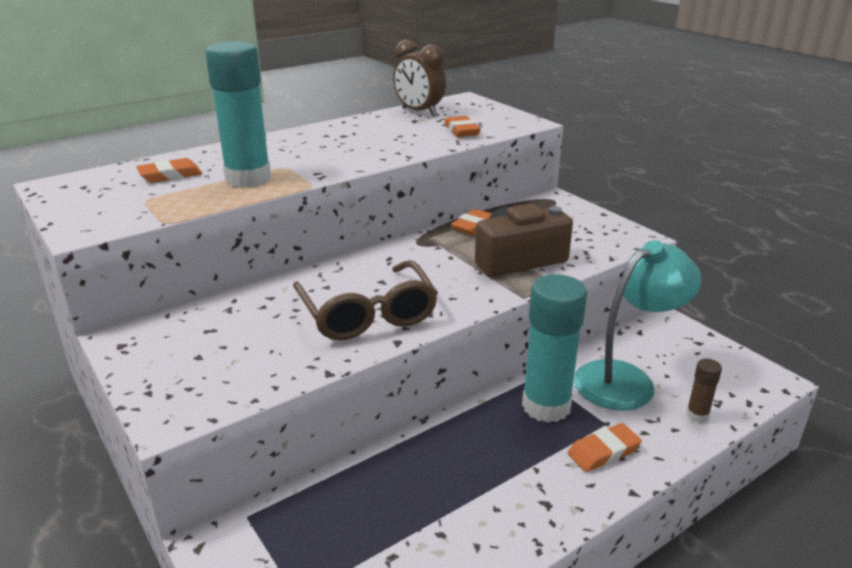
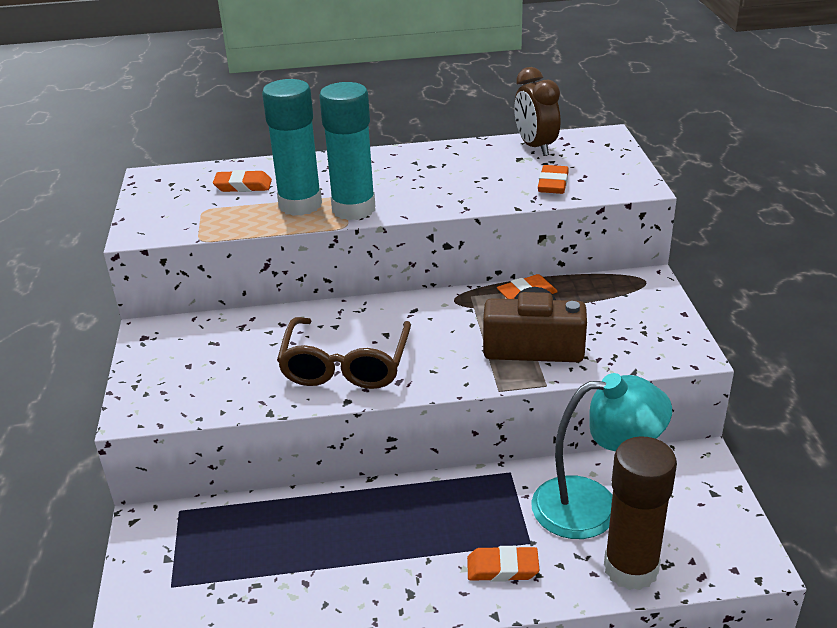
camera: 30 degrees right, 5 degrees up
(546, 406) = (489, 505): turquoise glue stick -> turquoise glue stick (353, 209)
(697, 415) = (631, 568): brown glue stick -> brown glue stick, size x2.26

